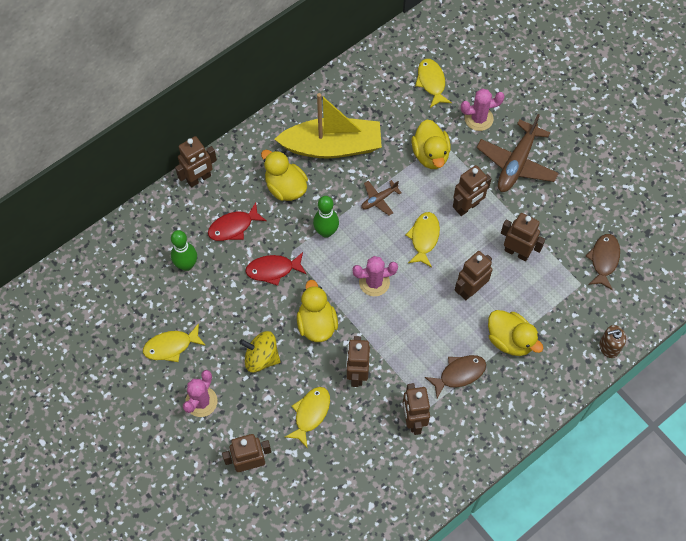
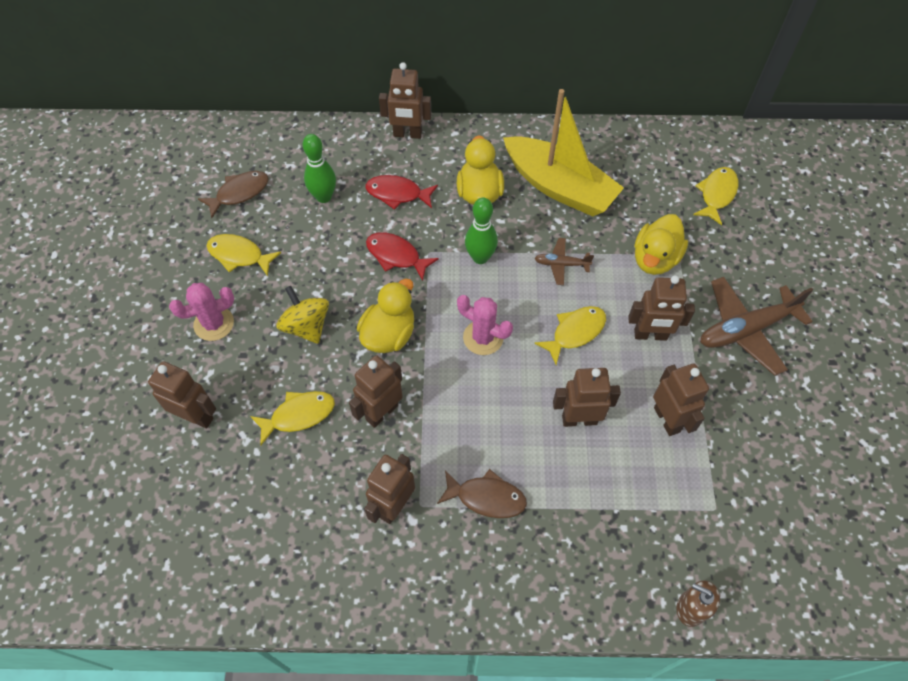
camera: 40 degrees right, 5 degrees down
(478, 118) = (740, 259): pink cactus -> none
(510, 340) = (576, 506): yellow duck -> none
(603, 260) = (767, 503): brown fish -> brown fish (239, 193)

